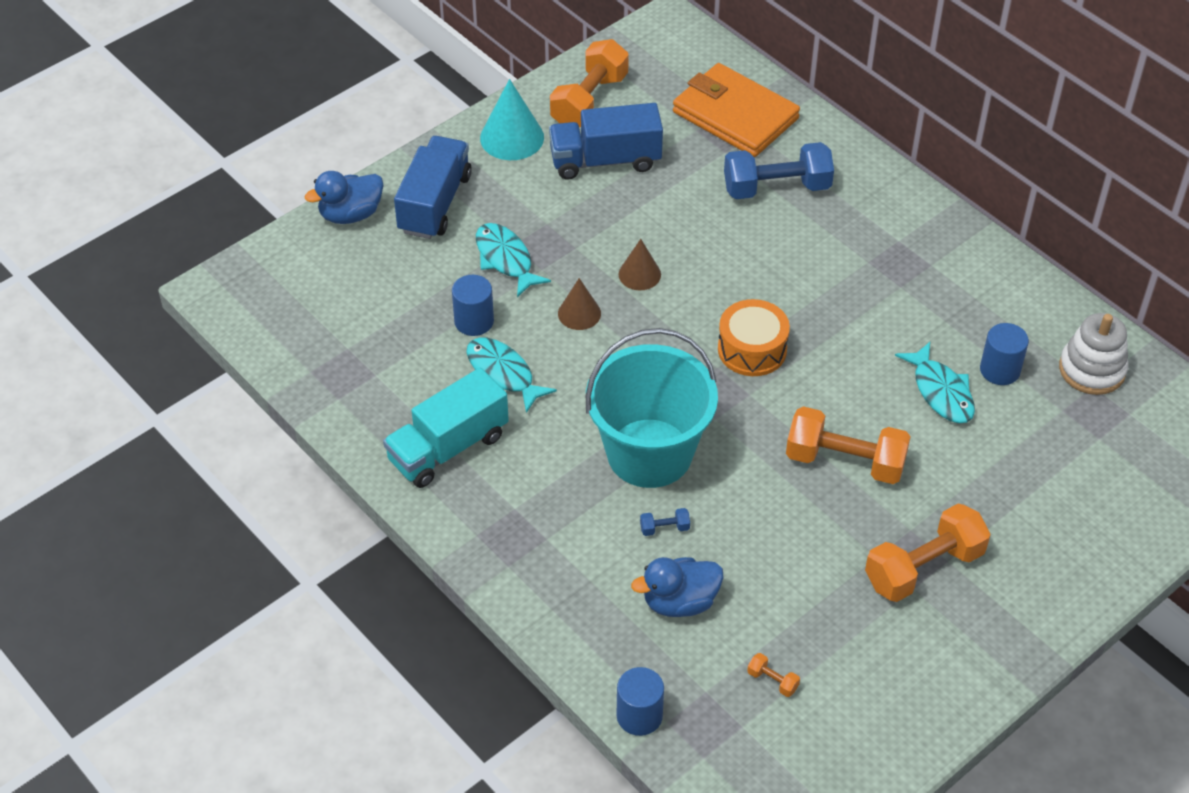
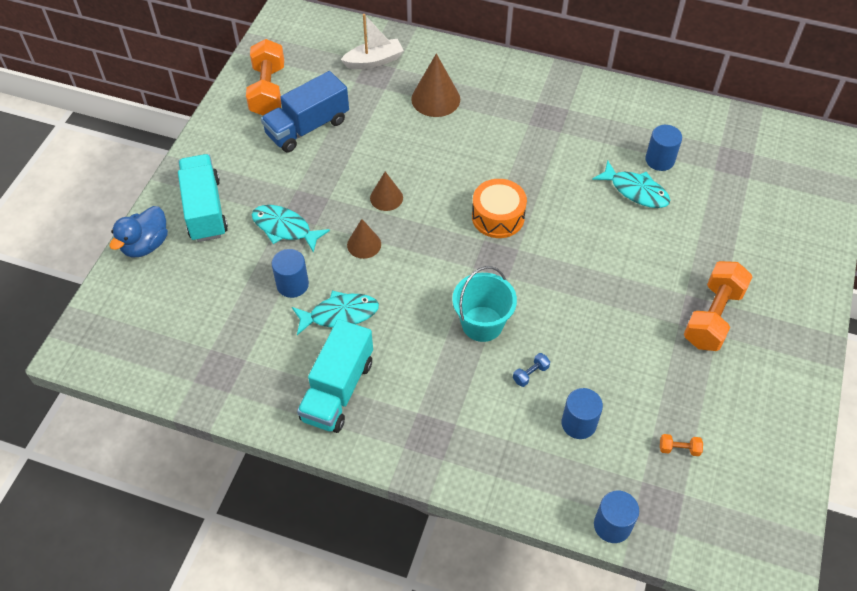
camera: 30 degrees left, 5 degrees up
(435, 203) = (205, 209): blue truck -> turquoise truck
(503, 374) = (340, 314): turquoise fish -> turquoise fish turned 150 degrees clockwise
(512, 137) = (230, 138): turquoise cone -> none
(649, 453) = (482, 324): turquoise bucket -> turquoise bucket, size x0.62
(679, 602) = (578, 423): blue duck -> blue cylinder
(735, 115) = (374, 61): orange wallet -> white boat
(776, 188) = (435, 99): blue dumbbell -> brown cone
(845, 461) = (612, 267): orange dumbbell -> none
(1092, 369) = (712, 135): white stacking toy -> none

